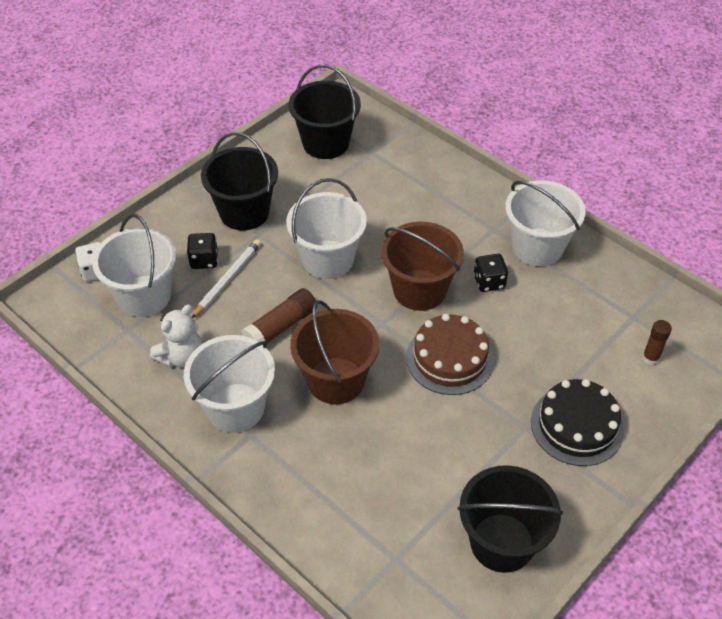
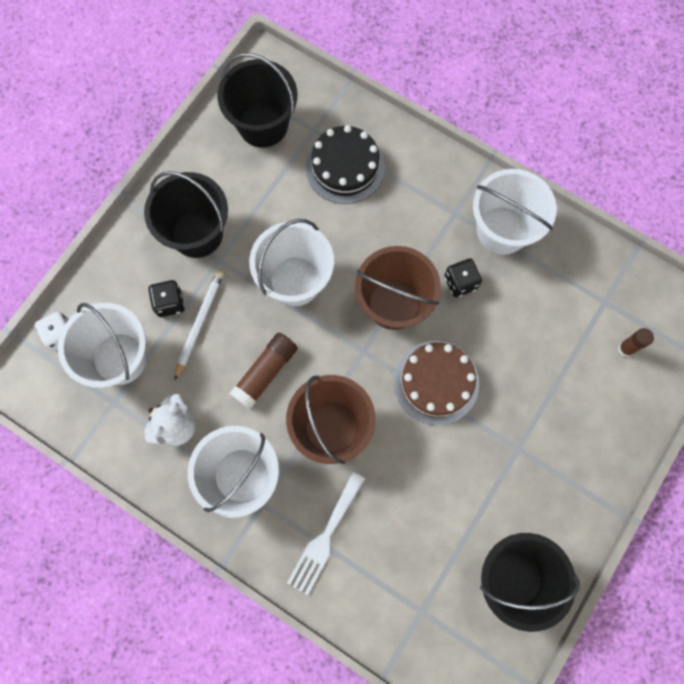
camera: 10 degrees left, 25 degrees up
(307, 474) = (325, 537): none -> white fork
(577, 425) = (565, 439): black cake -> black cake (345, 167)

